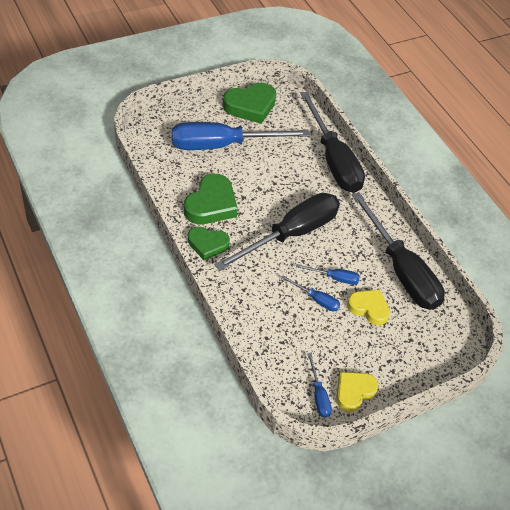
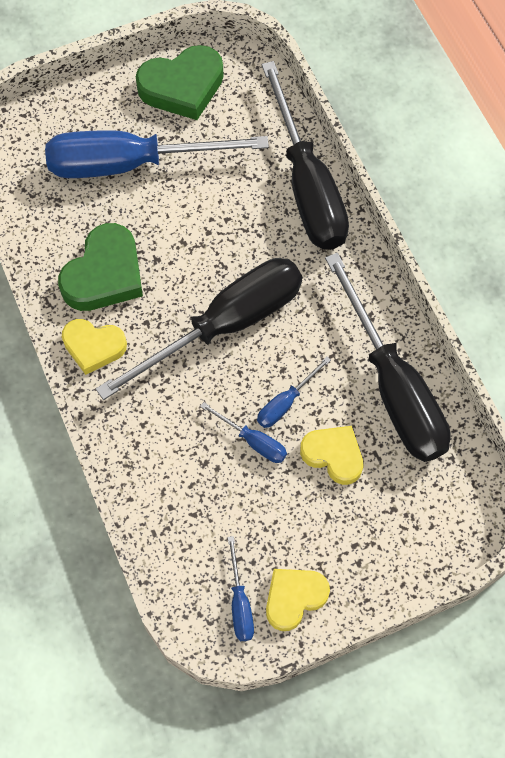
camera: 10 degrees right, 15 degrees up
(207, 244) = (93, 347): green heart -> yellow heart
(334, 278) = (286, 402): blue screwdriver -> blue screwdriver turned 120 degrees clockwise

